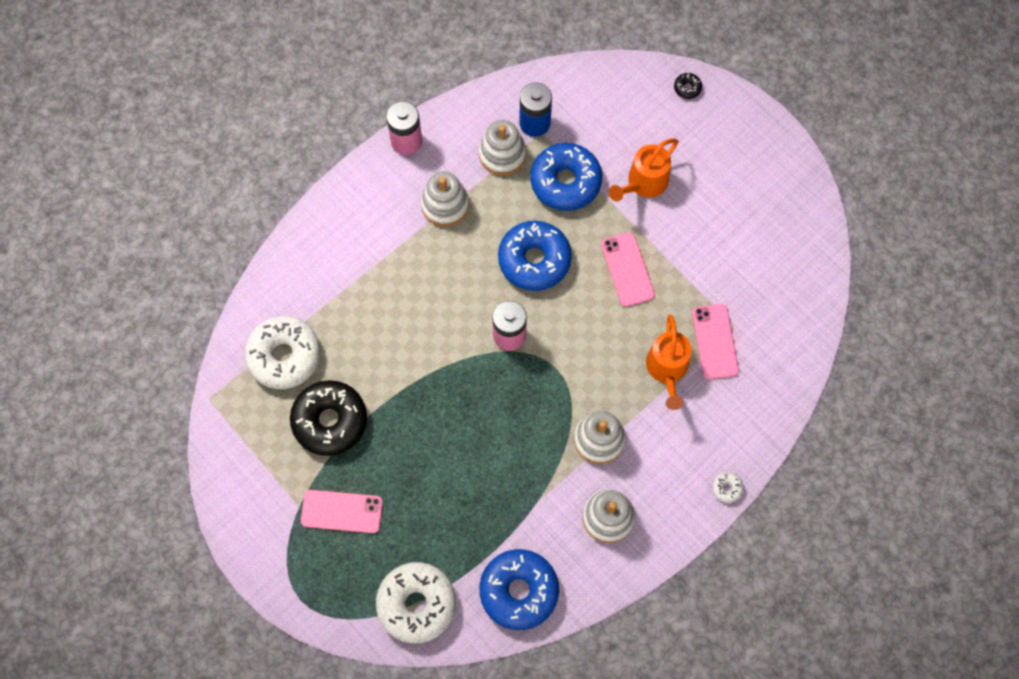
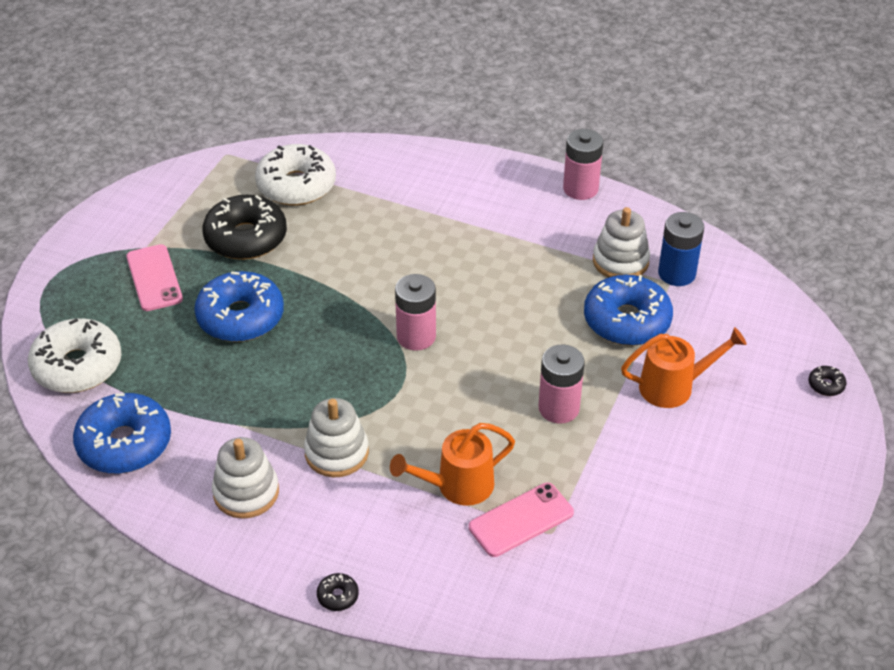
camera: 65 degrees right, 25 degrees down
(445, 205) = (531, 239): white stacking toy -> none
(534, 260) = (516, 327): blue donut -> blue donut (240, 317)
(627, 269) = (558, 408): pink phone -> pink battery
(643, 184) = (674, 386): orange watering can -> orange watering can turned 150 degrees clockwise
(726, 488) = (338, 596): white donut -> black donut

